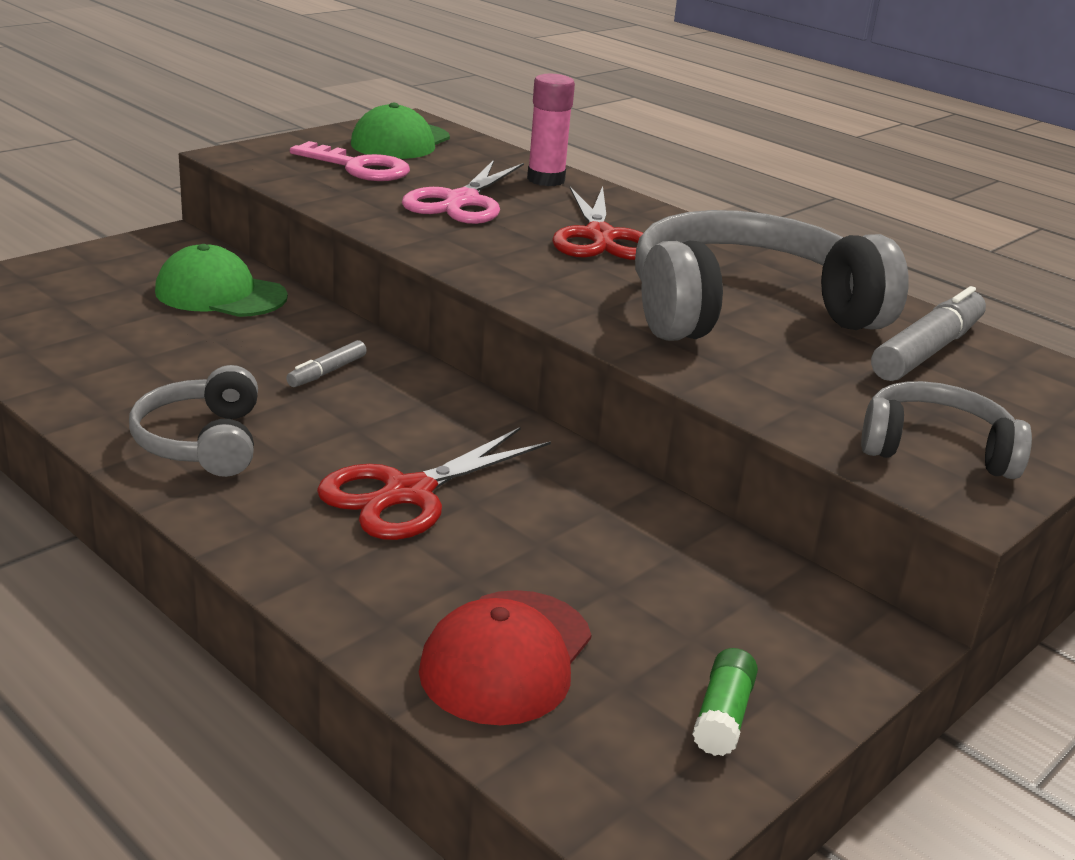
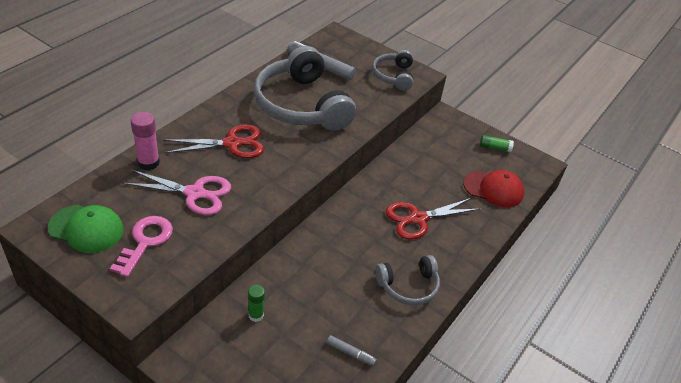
camera: 100 degrees left, 15 degrees up
(220, 294) = (256, 315): green cap -> green glue stick
(327, 372) = (331, 256): grey marker -> grey marker (350, 353)
(408, 493) = (418, 218): red scissors -> red scissors turned 120 degrees clockwise

